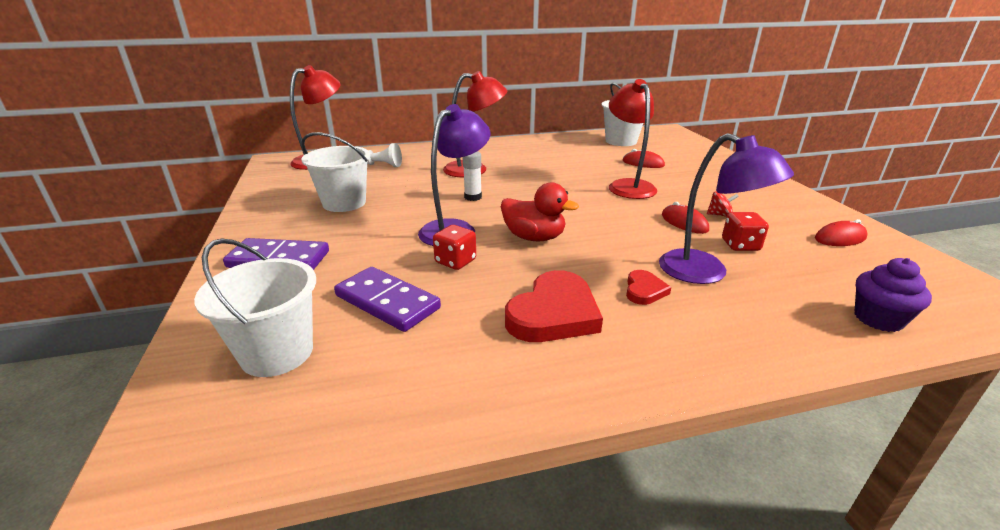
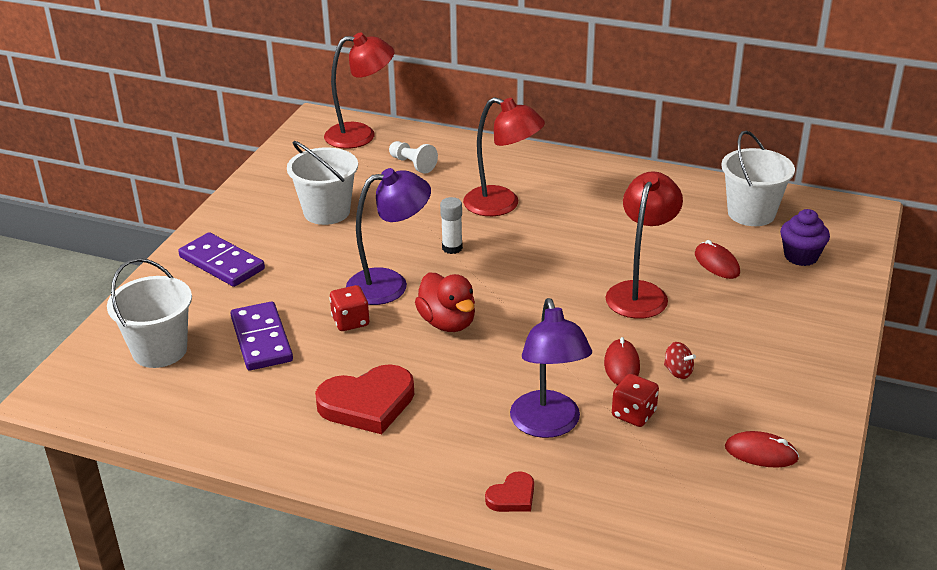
camera: 35 degrees right, 5 degrees up
(644, 290) = (467, 417): red heart -> red heart (512, 496)
(878, 319) = (626, 532): purple cupcake -> purple cupcake (801, 256)

